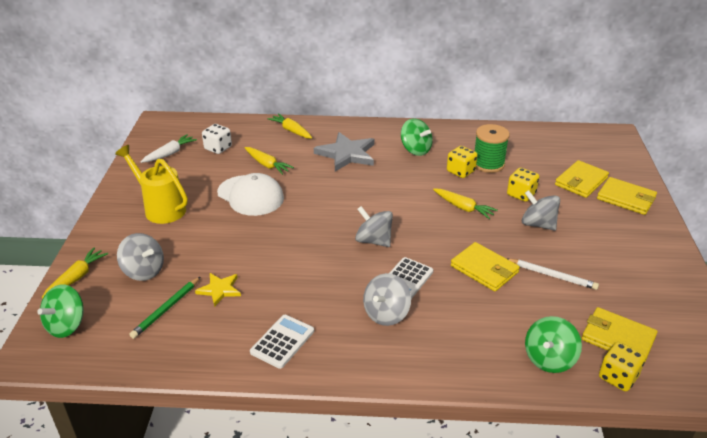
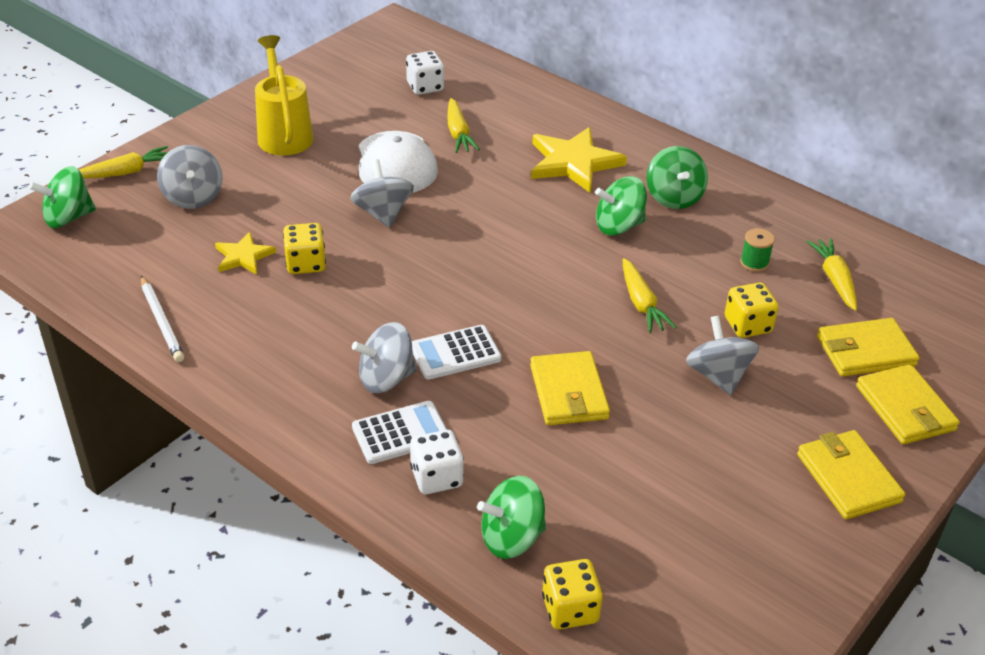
camera: 35 degrees right, 5 degrees up
(166, 309) = (171, 249): green pencil -> none
(170, 153) = (364, 70): white carrot -> none
(282, 341) = (243, 346): white calculator -> white calculator (400, 433)
(291, 131) = (539, 101): yellow carrot -> yellow carrot (834, 279)
(347, 154) = (573, 163): grey star -> yellow star
(373, 240) = (474, 287): grey spinning top -> grey spinning top (383, 213)
(407, 175) = (618, 226): none -> green spinning top
(460, 171) = (700, 254): yellow dice -> yellow dice (305, 263)
(476, 351) = (436, 477): none -> white dice
(488, 164) = (754, 263): green spool -> green spool, size x0.53
(552, 275) = (649, 448): white pencil -> white pencil (161, 321)
(618, 338) = (633, 568): yellow wallet -> yellow wallet (848, 478)

